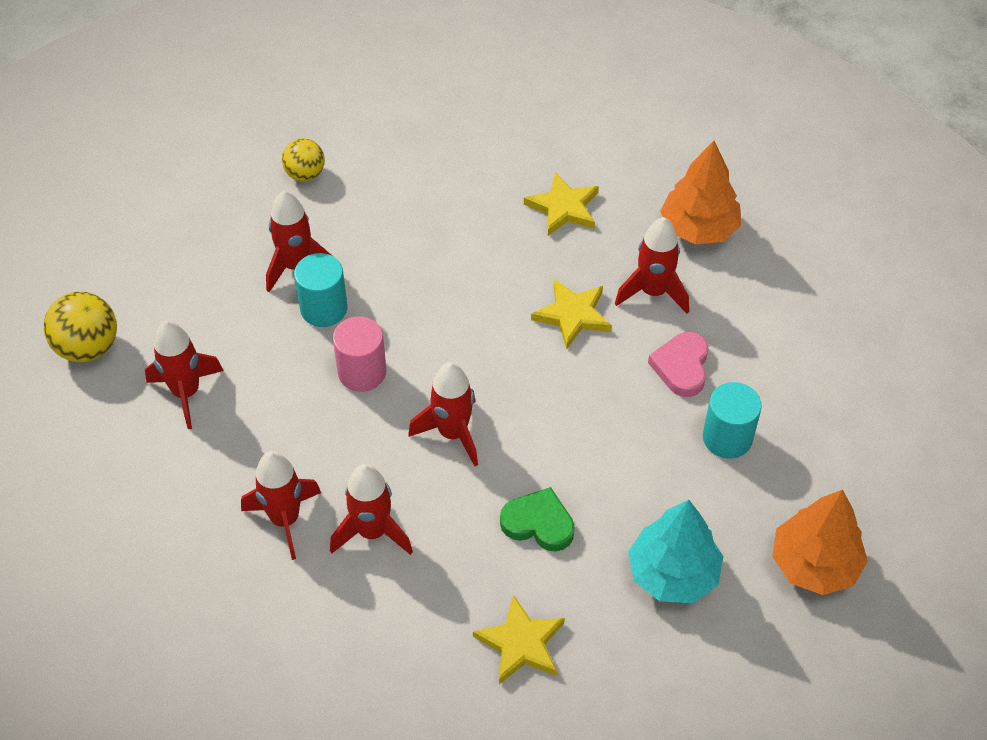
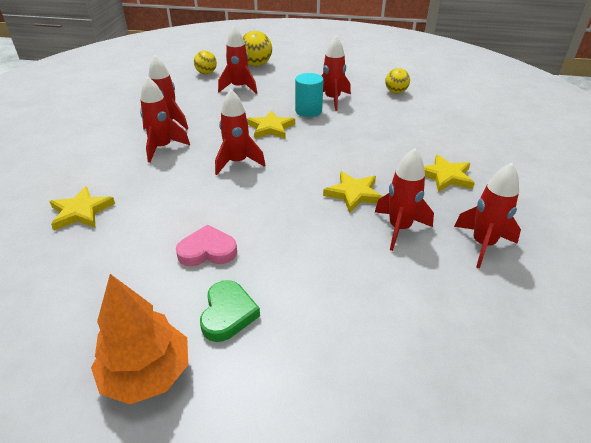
camera: 75 degrees right, 15 degrees down
(88, 438) = (206, 73): none -> yellow ball
(362, 372) = (271, 128): pink cylinder -> yellow star
(538, 523) = (175, 205): green heart -> green heart (228, 314)
(673, 574) = (135, 276): turquoise tree -> none
(681, 367) = (334, 254): pink heart -> pink heart (207, 251)
(698, 228) = (482, 244): orange tree -> red rocket
(727, 438) = (273, 291): turquoise cylinder -> none

